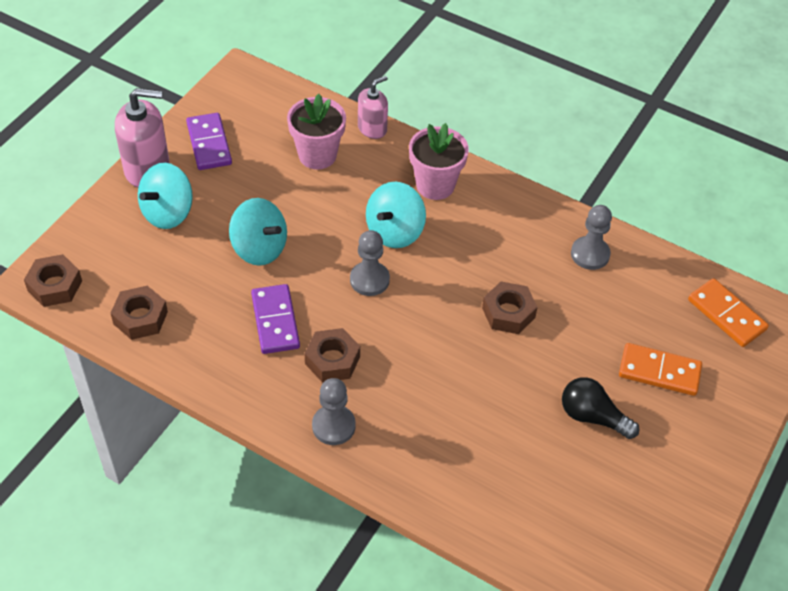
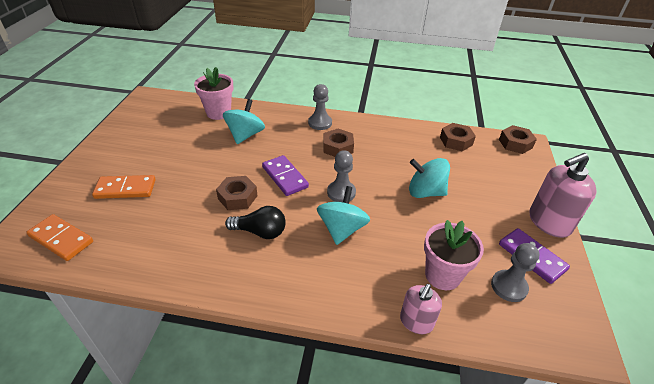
camera: 160 degrees right, 10 degrees down
(168, 213) = (502, 197): turquoise spinning top -> turquoise spinning top (245, 135)
(275, 321) = (383, 157): purple domino -> purple domino (285, 177)
(435, 185) = (328, 279): pink flower pot -> pink flower pot (218, 113)
(590, 254) = (177, 256): grey pawn -> grey pawn (509, 287)
(592, 417) = (173, 157): black light bulb -> black light bulb (260, 232)

